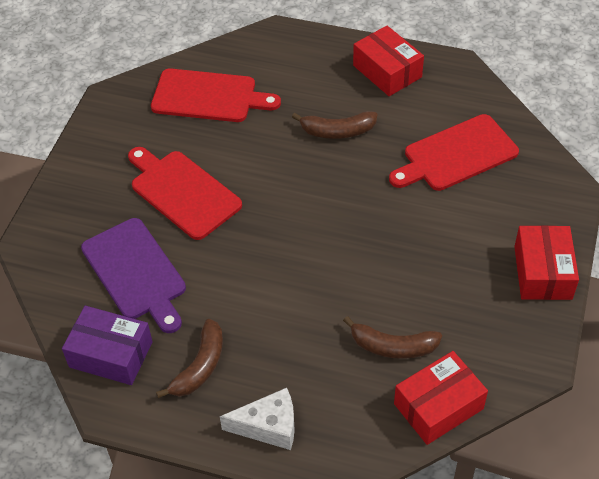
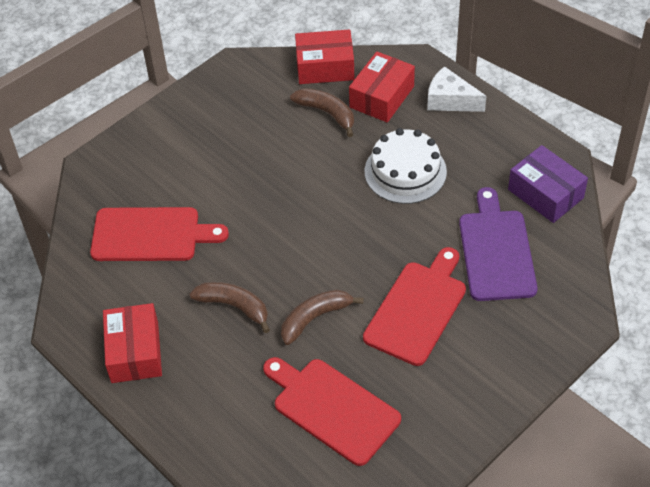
camera: 150 degrees left, 0 degrees up
(182, 192) = (417, 309): red cutting board -> red cutting board turned 135 degrees counterclockwise
(200, 366) = (478, 157): brown banana -> brown banana (315, 318)
(268, 315) = (405, 171): none -> white cake
(543, 272) = (175, 116): red box -> red box (381, 97)

